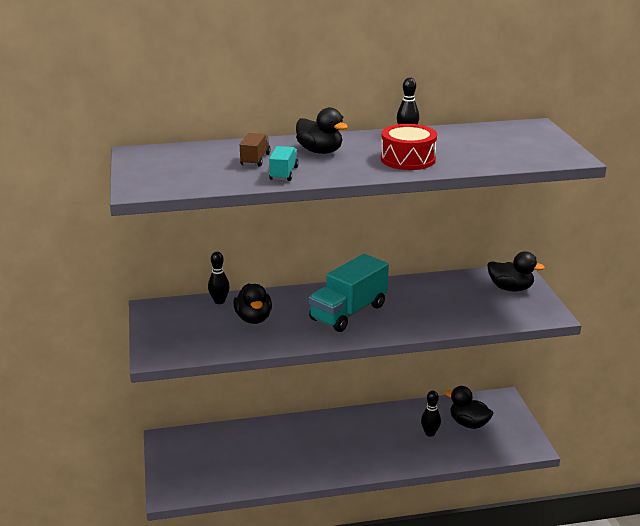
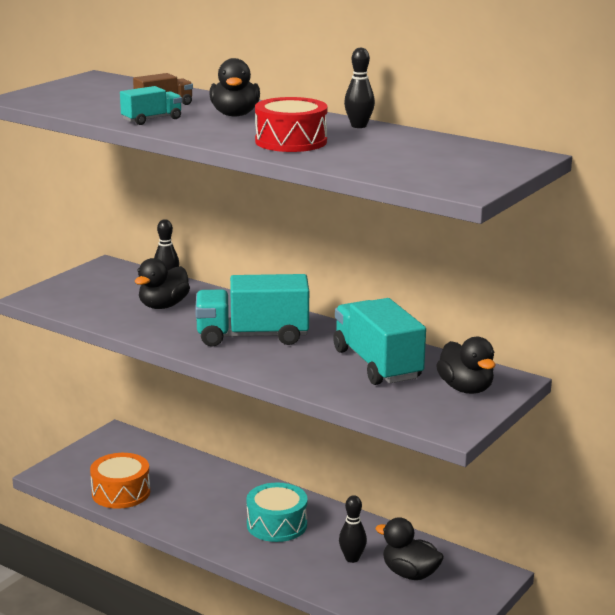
camera: 45 degrees right, 5 degrees down
(239, 476) = (121, 492): none -> orange drum
(361, 438) = (277, 524): none -> turquoise drum
(445, 296) = (377, 364): none -> turquoise truck
(468, 423) = (410, 574): black duck -> black duck turned 45 degrees counterclockwise

